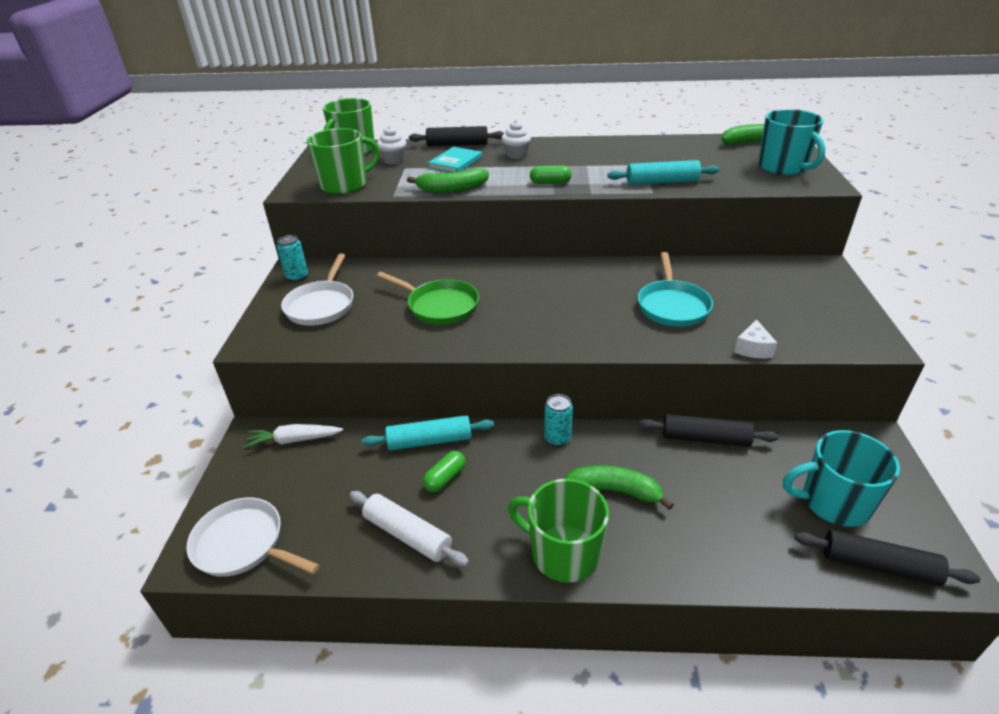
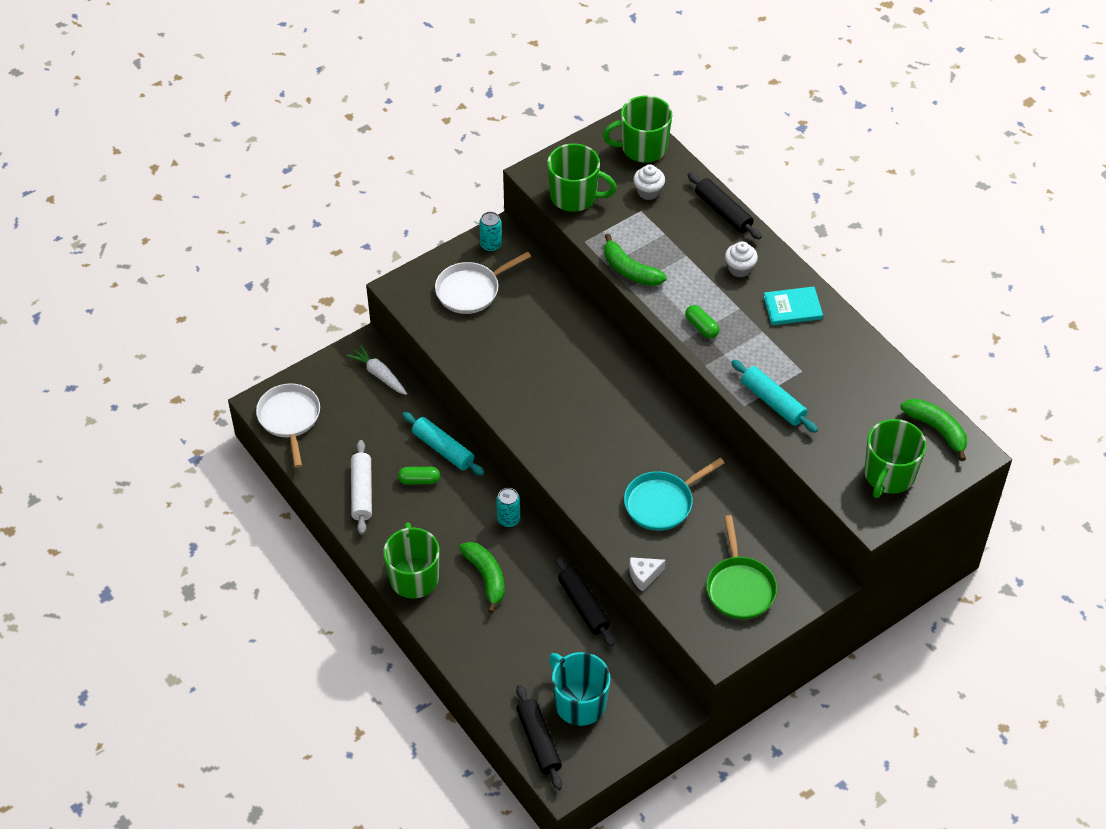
camera: 50 degrees right, 15 degrees up
(439, 306) = (533, 360): green pan -> green pan (739, 587)
(455, 162) = (684, 237): turquoise book -> turquoise book (792, 308)
(783, 167) = (889, 475): turquoise mug -> green mug

